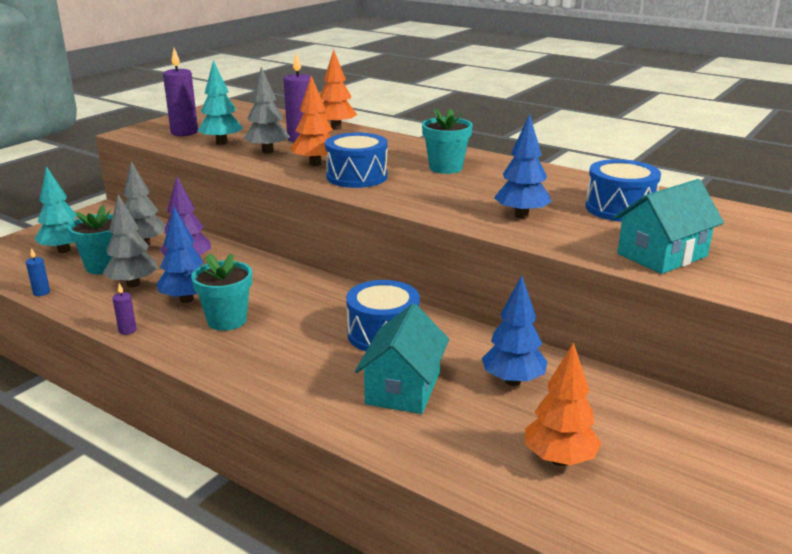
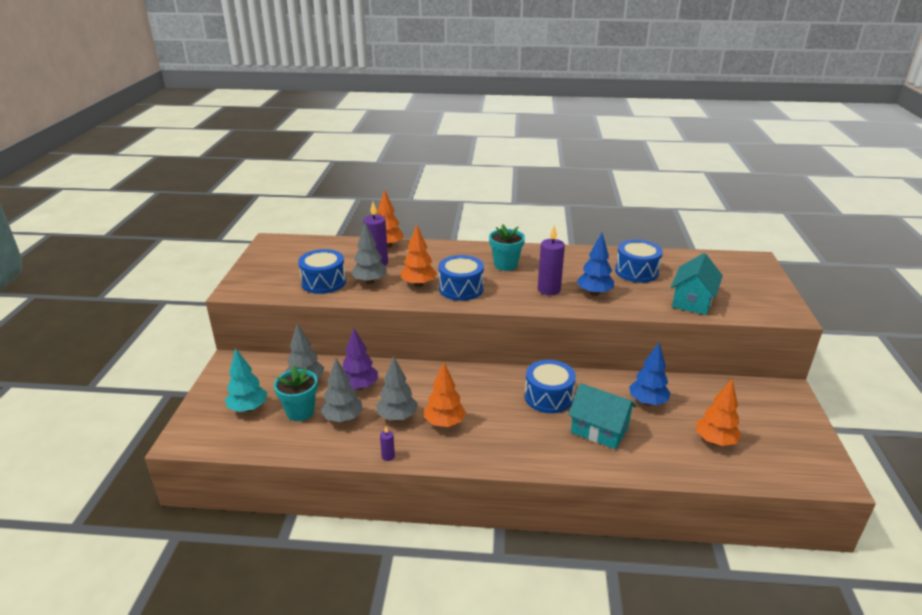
camera: 30 degrees left, 5 degrees up
(41, 292) = (282, 451): blue candle -> none
(184, 132) = (278, 279): purple candle -> purple candle (549, 290)
(187, 299) = (397, 417): blue tree -> grey tree
(221, 143) = (323, 282): turquoise tree -> blue drum
(227, 320) = (444, 423): turquoise flower pot -> orange tree
(403, 388) = (599, 430): turquoise house -> turquoise house turned 45 degrees counterclockwise

